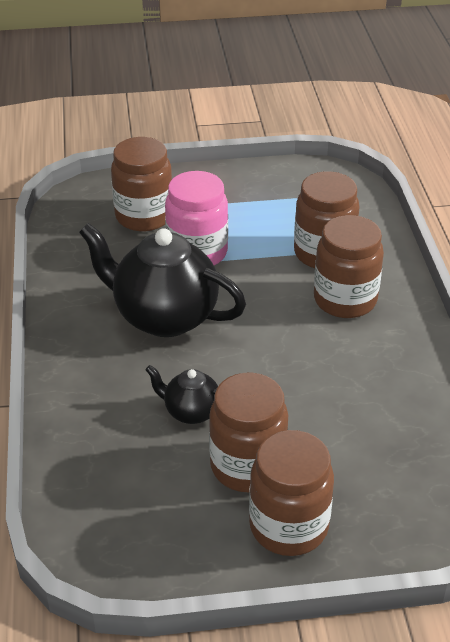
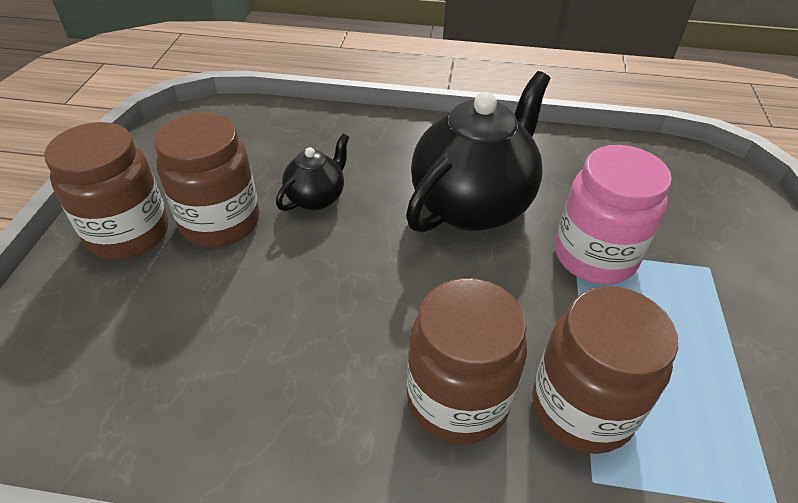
camera: 105 degrees right, 5 degrees up
(144, 216) = (679, 221): brown jar -> none

